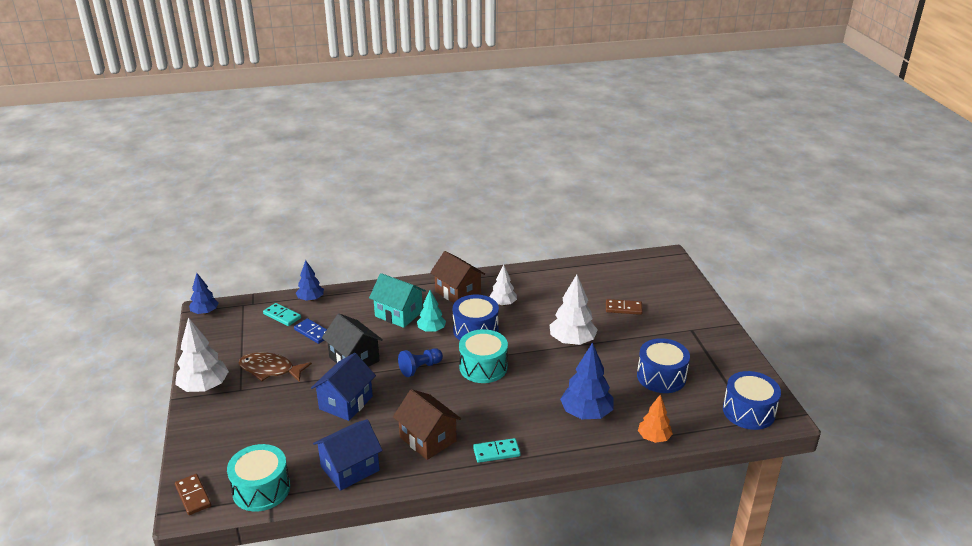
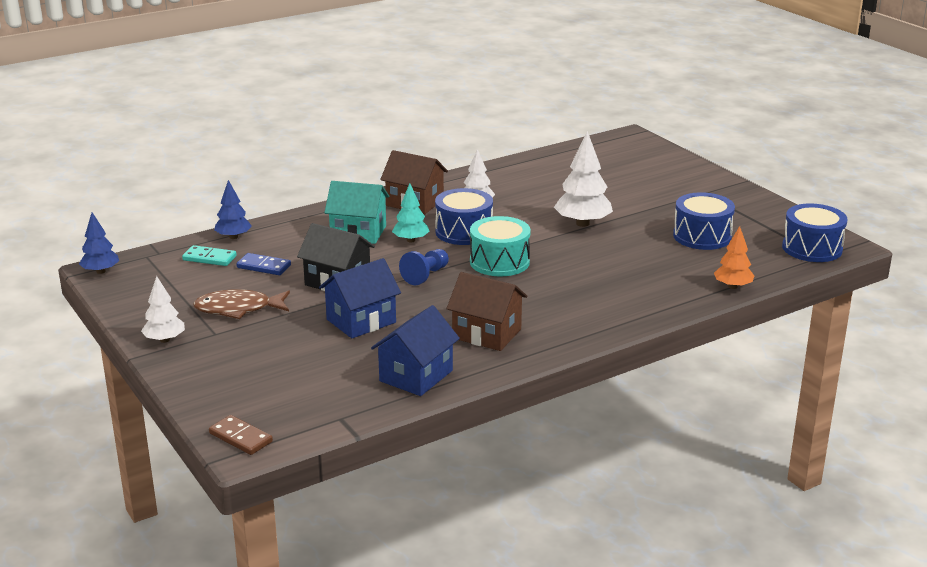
camera: 20 degrees left, 5 degrees down
(204, 387) = (164, 340): white tree -> white tree, size x0.62
(261, 489) = (323, 414): turquoise drum -> none
(346, 403) = (361, 321): blue house -> blue house turned 45 degrees clockwise
(496, 452) = (574, 329): turquoise domino -> none
(586, 413) = (646, 280): blue tree -> none
(623, 308) = (617, 187): brown domino -> none

